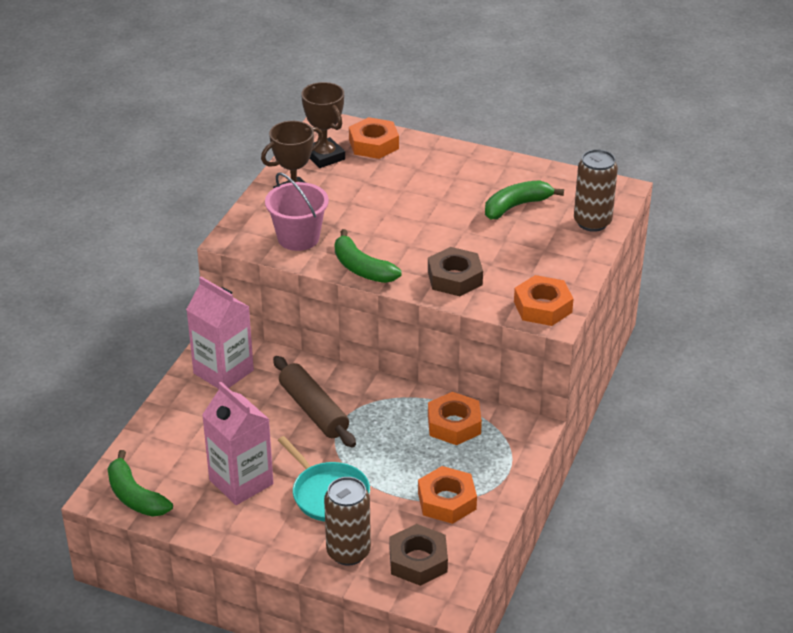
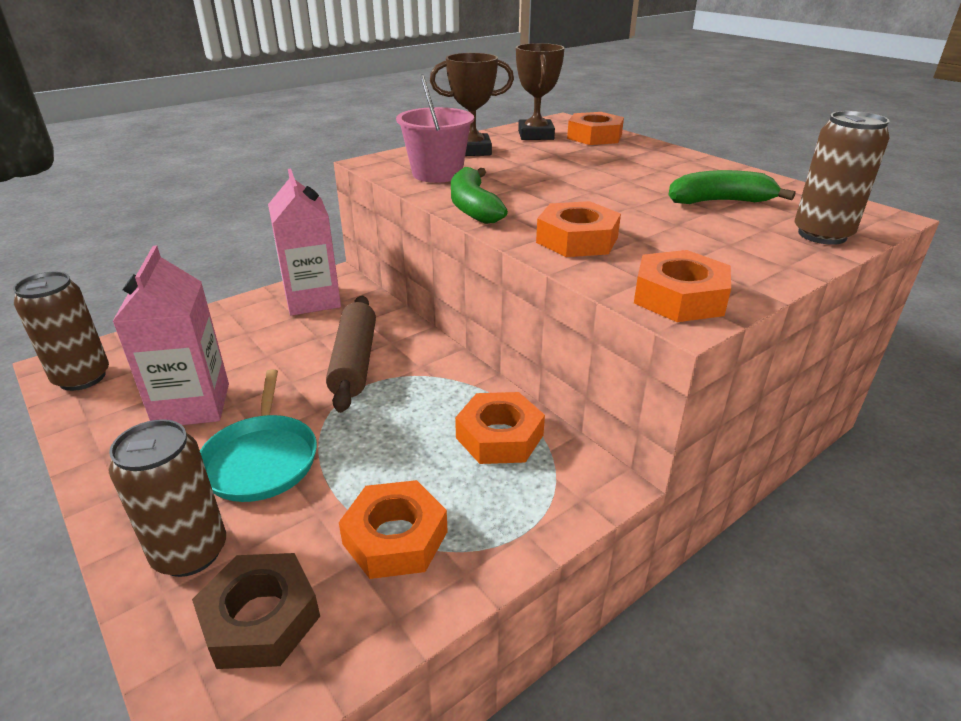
camera: 30 degrees right, 5 degrees down
(135, 496) = (82, 378): green banana -> brown can
(454, 278) = (577, 240): brown nut -> orange nut

